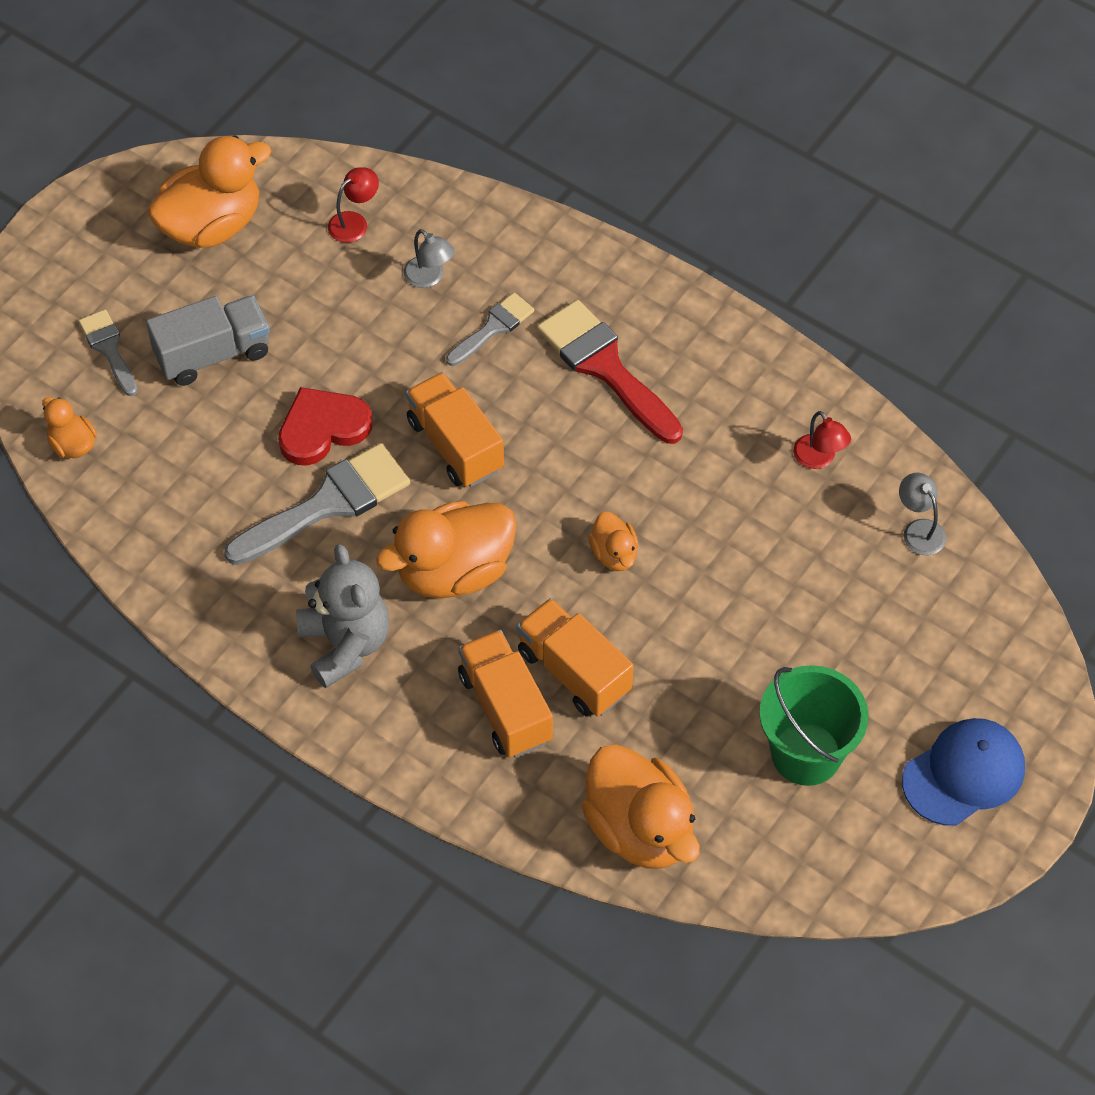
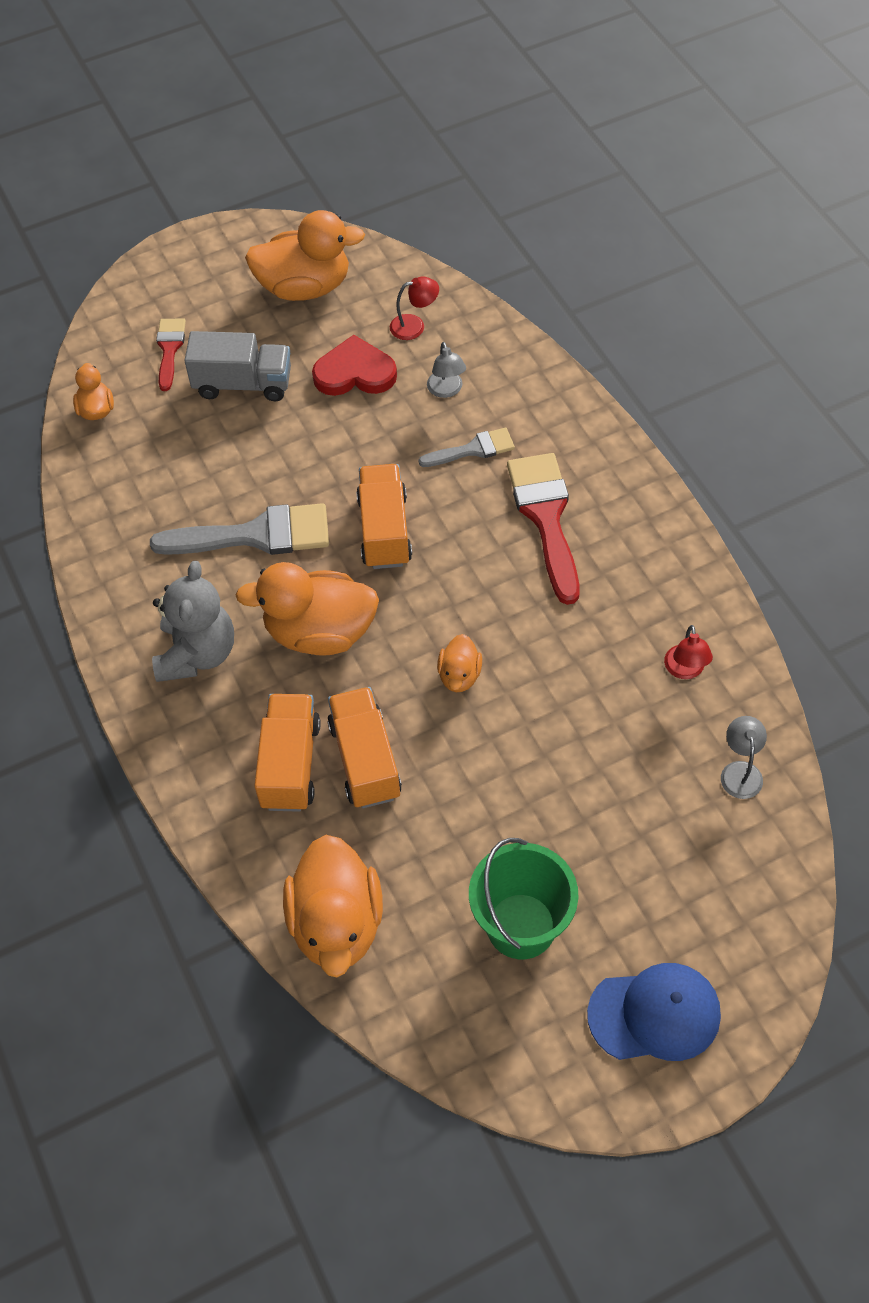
camera: 30 degrees right, 0 degrees up
(108, 349) = (169, 349): grey brush -> red brush
(322, 428) = (289, 474): red heart -> red heart (355, 372)

